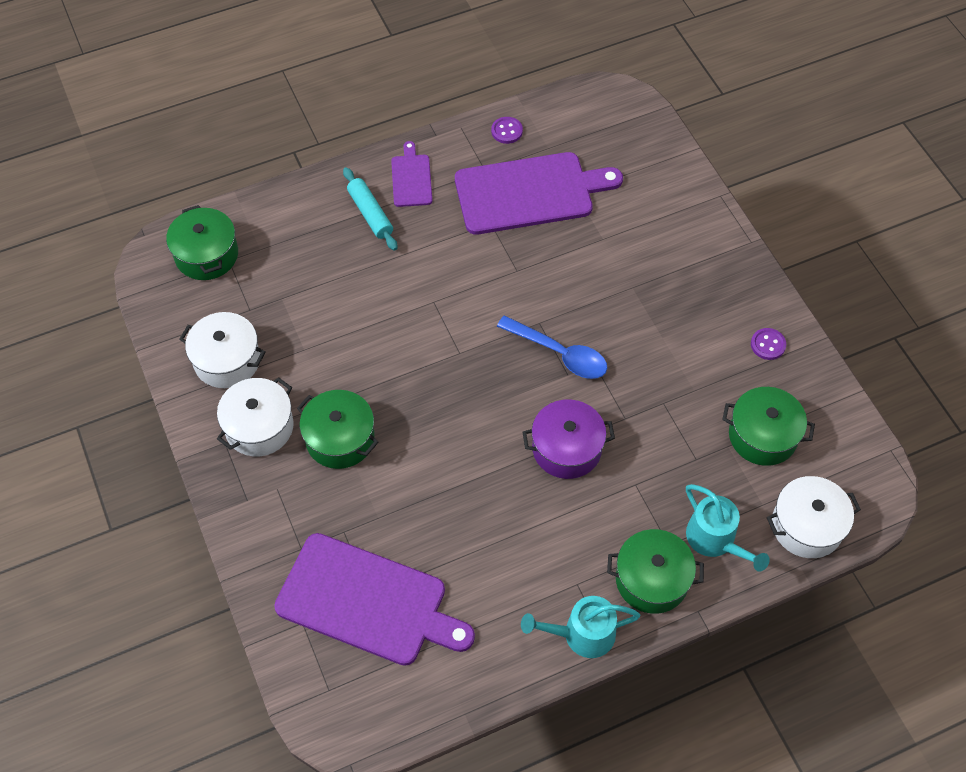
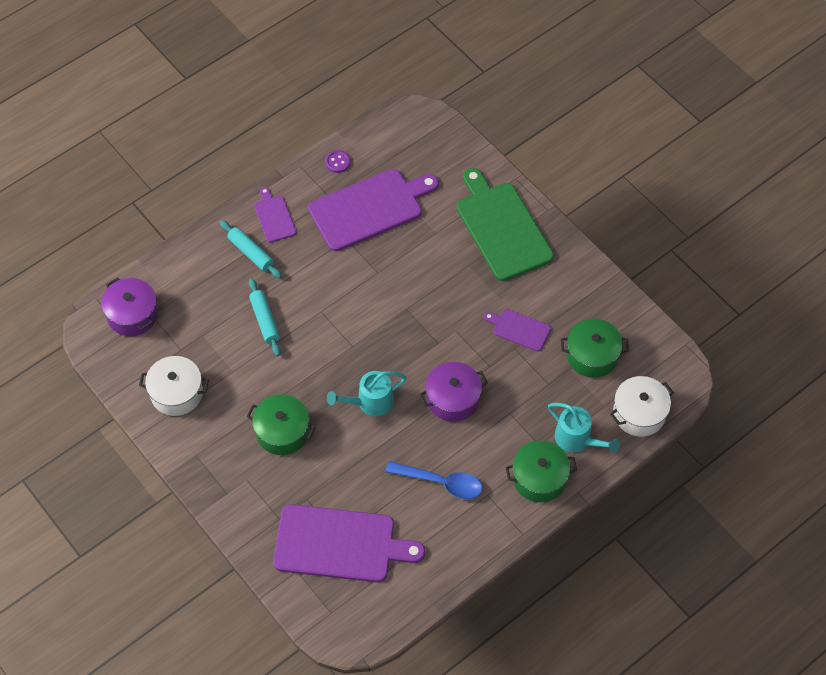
camera: 15 degrees left, 0 degrees up
(206, 255) = (132, 315): green pot -> purple pot
(259, 427) = (218, 437): white pot -> none
(362, 297) = (265, 320): none -> turquoise rolling pin
(559, 353) = (427, 329): blue spoon -> blue spoon (440, 482)
(582, 634) = (500, 529): turquoise watering can -> turquoise watering can (370, 402)
(676, 380) = (519, 329): none -> purple cutting board
(687, 251) = (502, 228): none -> green cutting board
(768, 345) = (579, 286): purple button -> none

